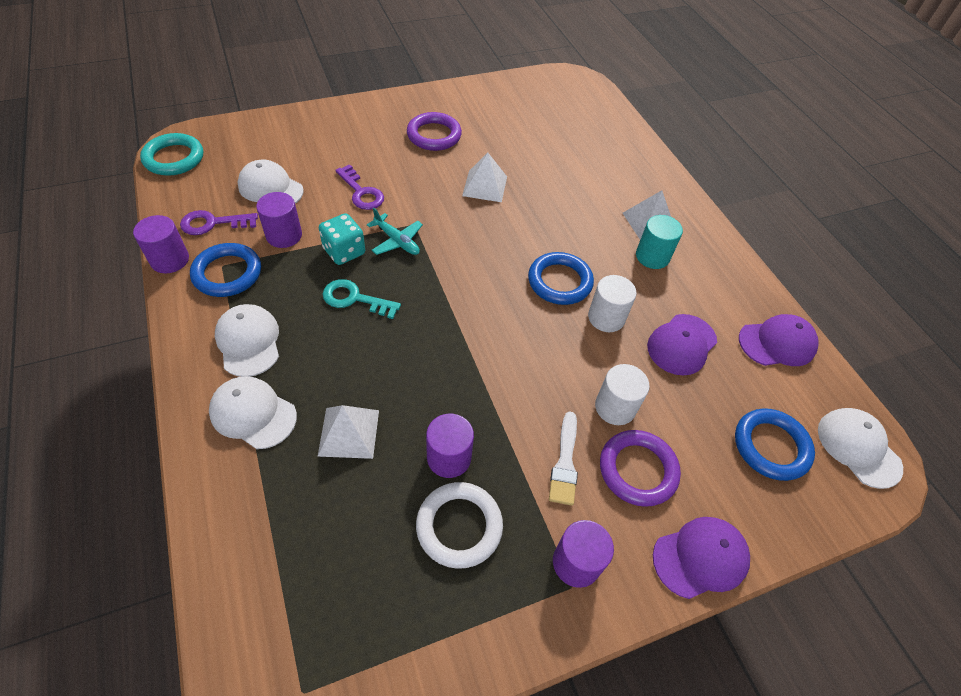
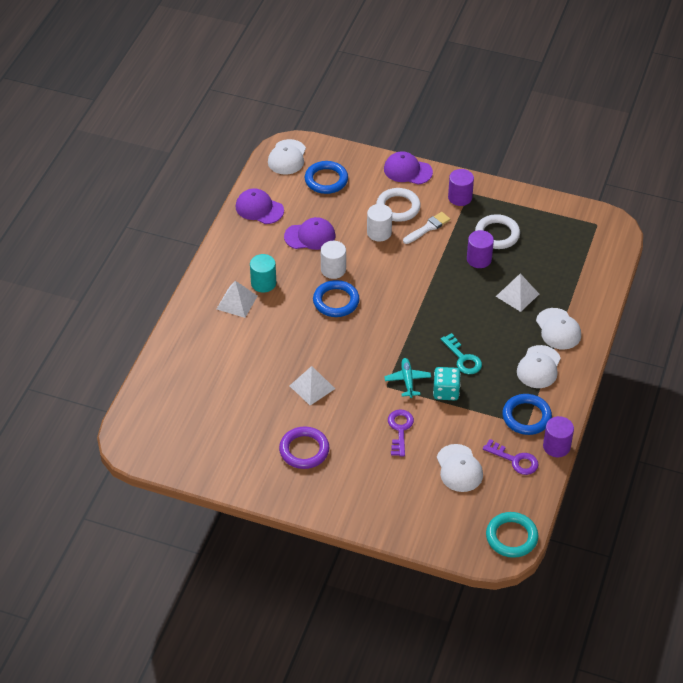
camera: 135 degrees left, 5 degrees down
(284, 235) = (475, 424): purple cylinder -> none
(637, 470) = (398, 207): purple ring -> white ring

